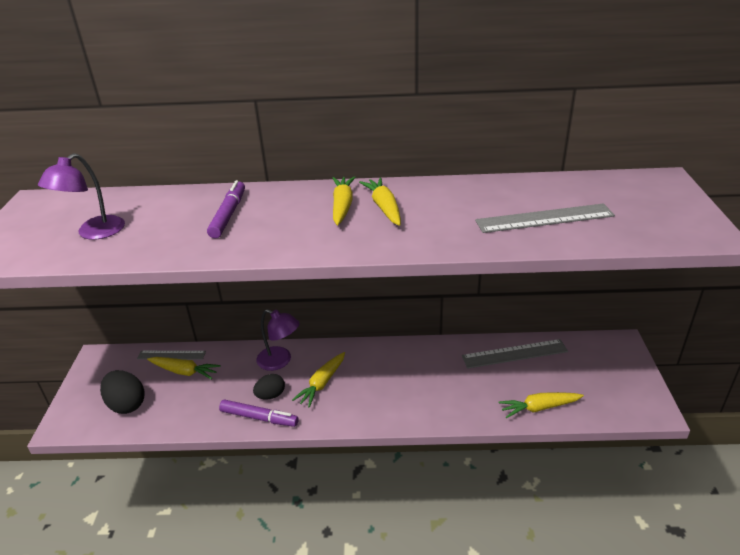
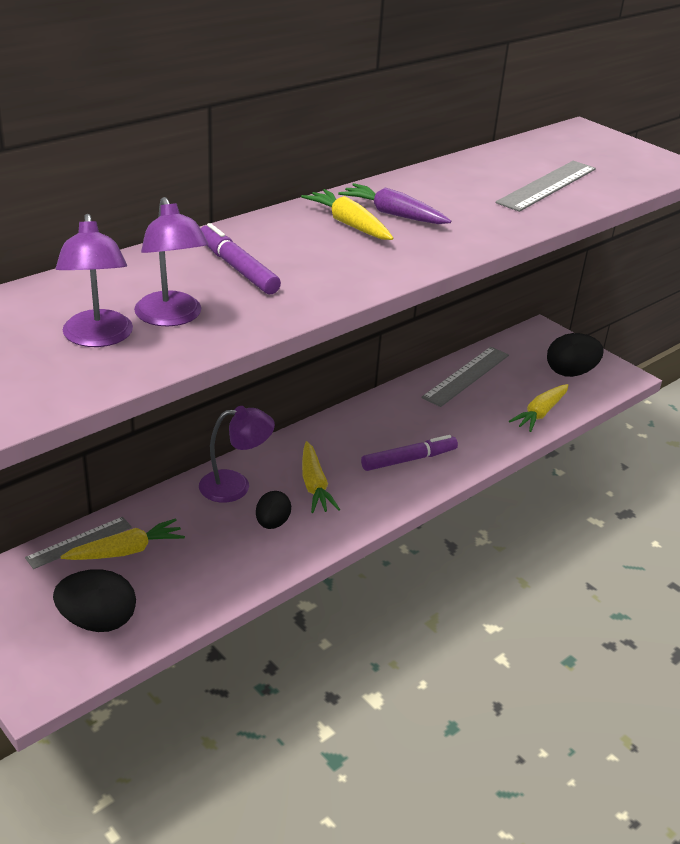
camera: 45 degrees left, 0 degrees up
(144, 234) = (172, 317): none -> purple lamp
(259, 418) = (289, 550): purple marker -> purple marker (409, 459)
(384, 207) = (393, 214): yellow carrot -> purple carrot
(606, 387) = (570, 372): none -> black egg

